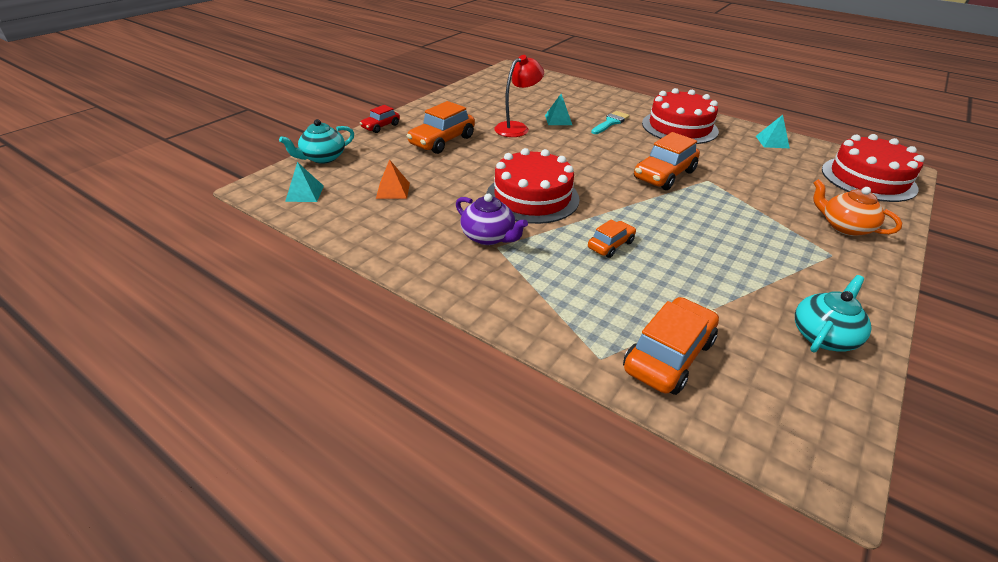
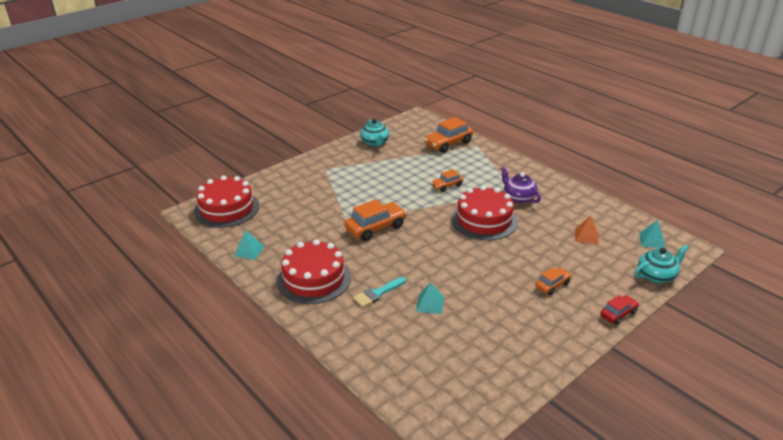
camera: 165 degrees left, 5 degrees down
(442, 141) = (552, 285): orange car -> orange car, size x0.57
(517, 128) = (477, 296): red lamp -> none
(823, 335) = (375, 142): turquoise teapot -> turquoise teapot turned 75 degrees counterclockwise
(844, 227) = (296, 181): orange teapot -> none

